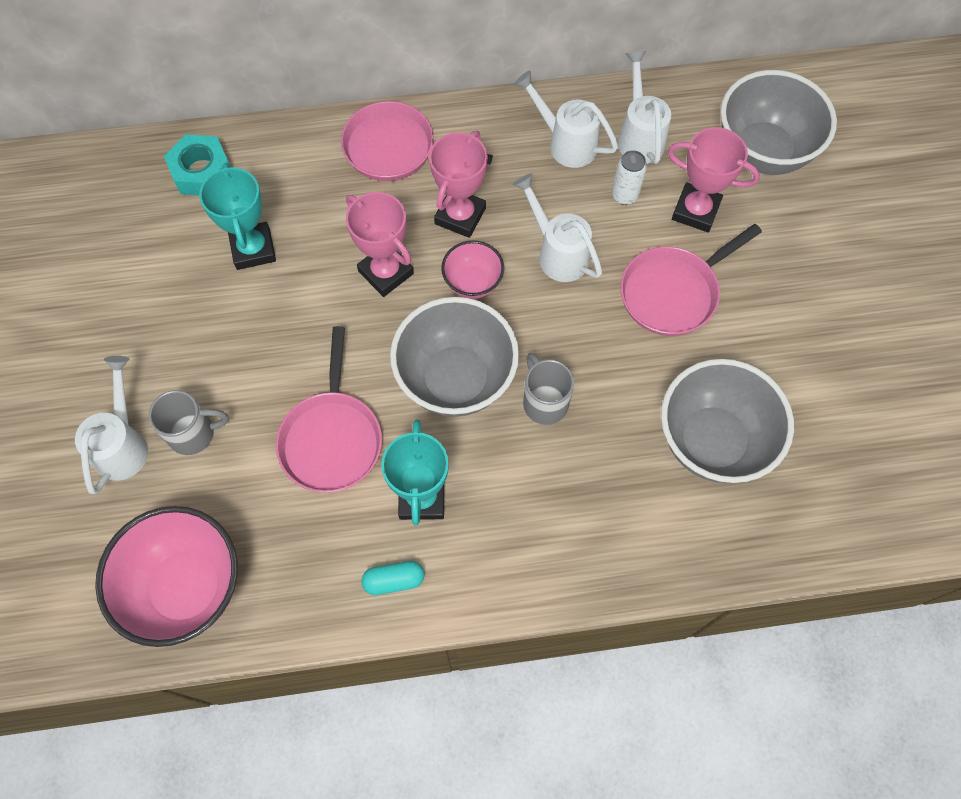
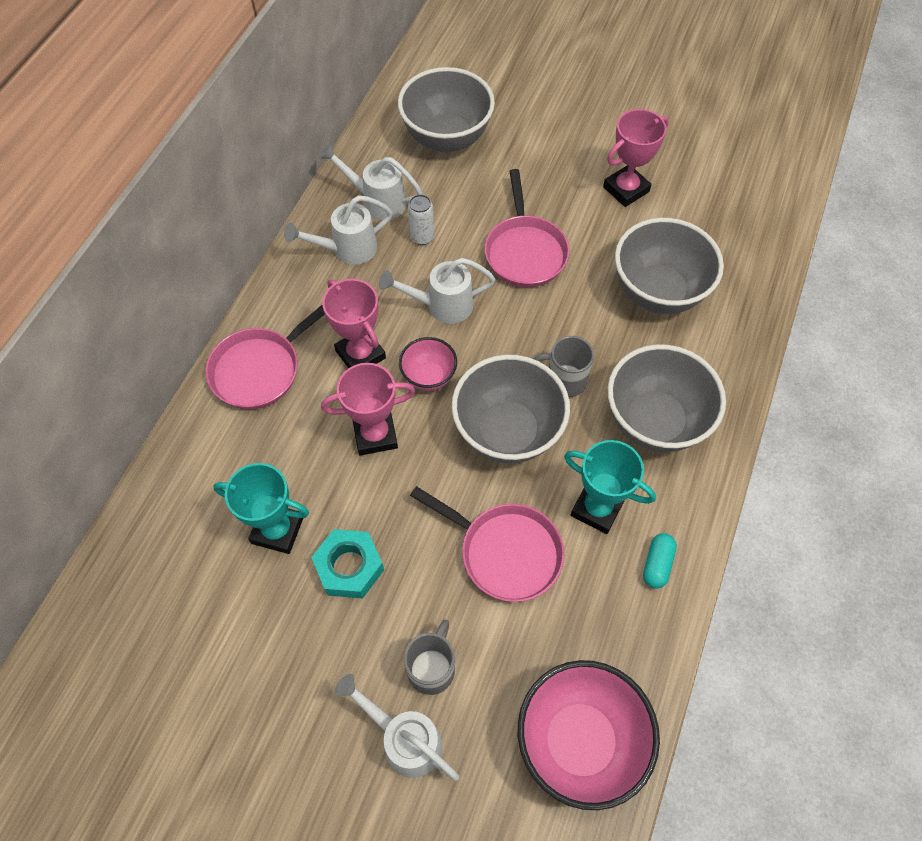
camera: 60 degrees left, 5 degrees down
(201, 171) = (161, 537): turquoise nut -> turquoise nut (349, 567)
(550, 508) = (654, 421): none -> grey bowl
(695, 211) = (467, 202): pink trophy -> pink trophy (626, 189)

